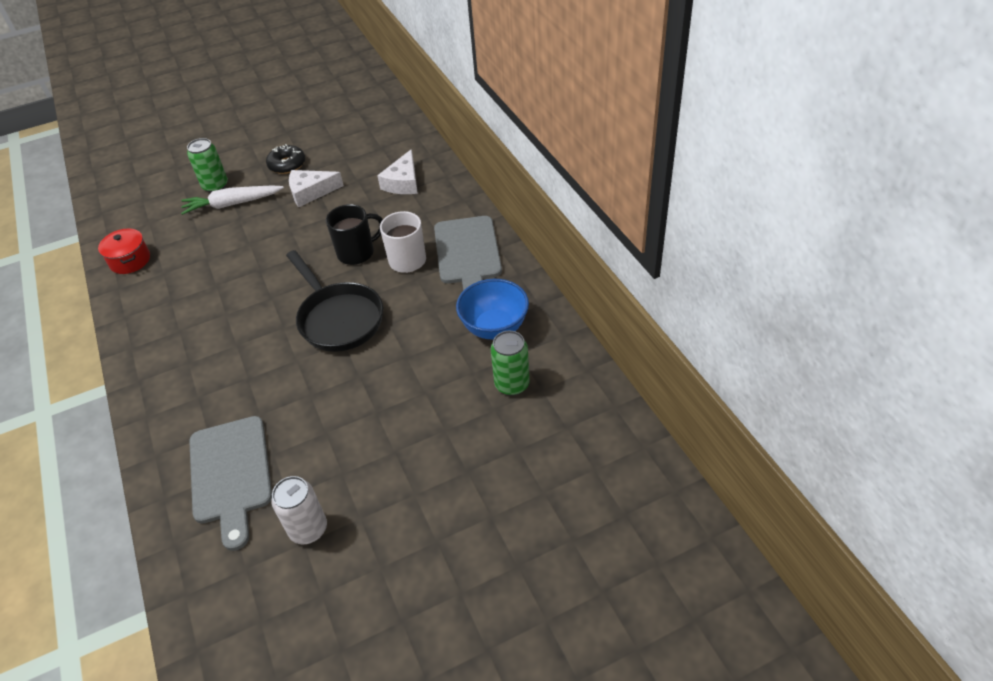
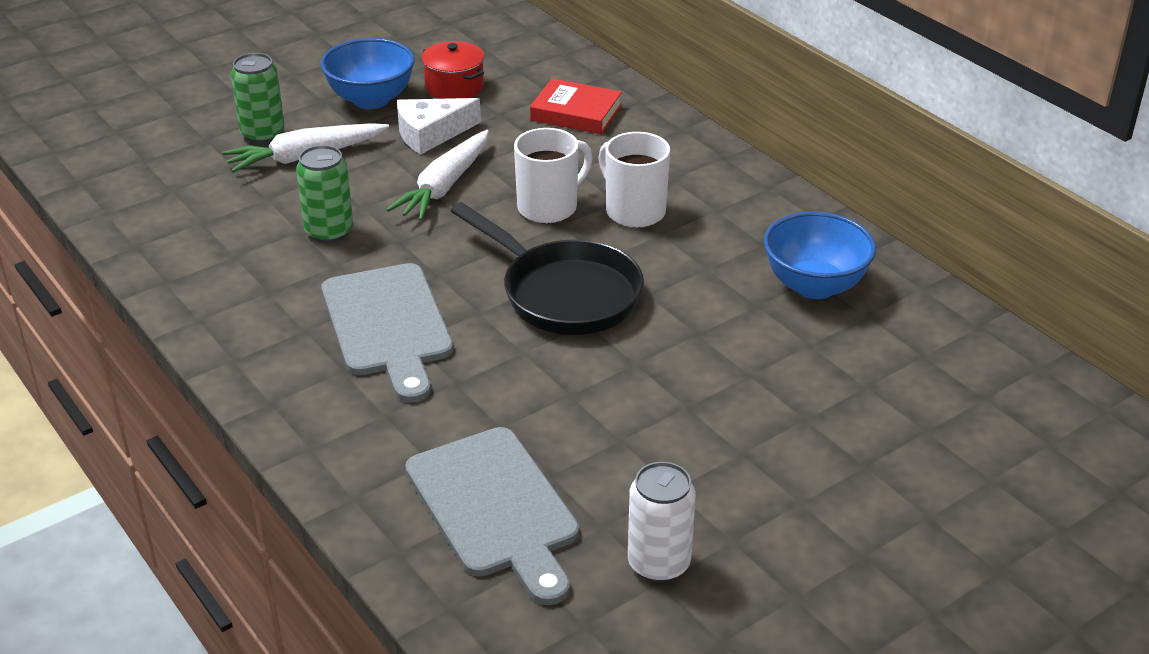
camera: 15 degrees left, 10 degrees down
(130, 260) = (167, 243): red pot -> red pot (454, 87)
(287, 164) = (371, 99): black donut -> blue bowl
(302, 232) = (444, 186): none -> white carrot
(357, 252) = (549, 207): black mug -> white mug
(403, 182) = (576, 113): white cheese -> red book
(467, 254) = (725, 197): grey cutting board -> grey cutting board (388, 326)
(512, 384) = (877, 353): green can -> green can (329, 232)

